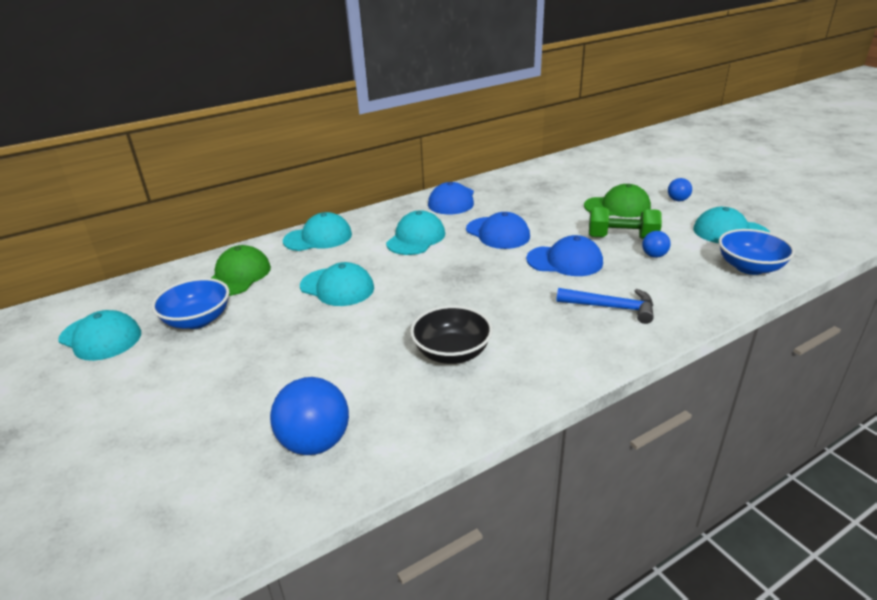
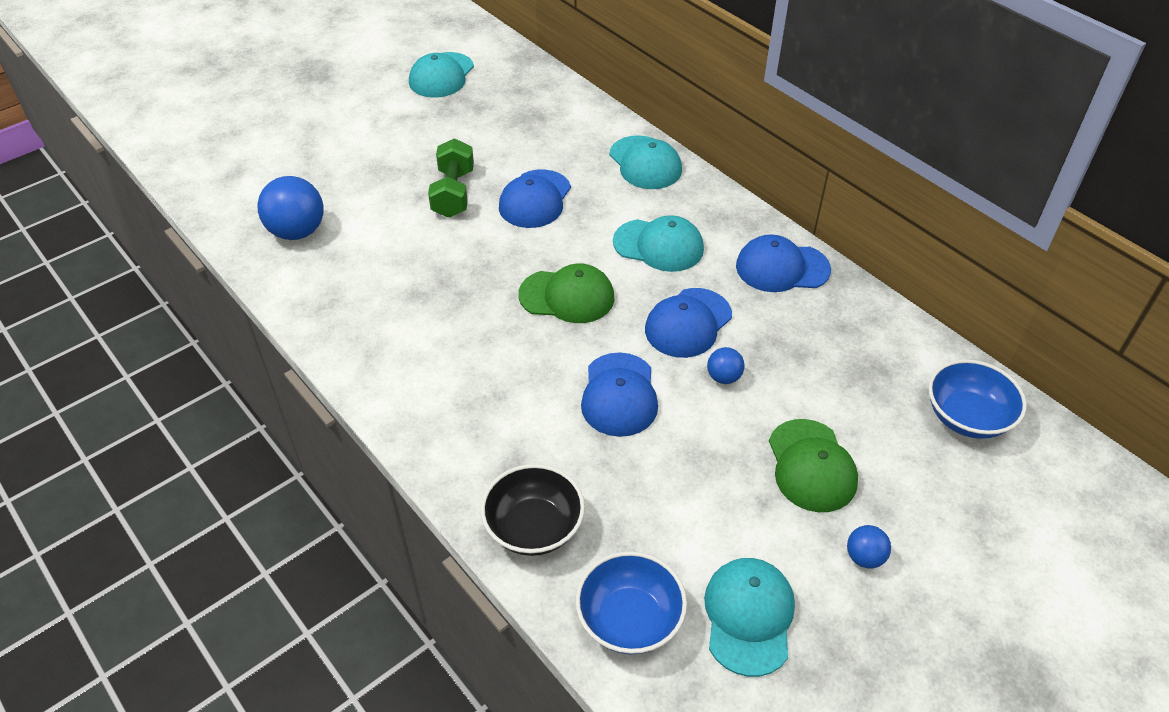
camera: 80 degrees right, 15 degrees up
(197, 320) = (469, 121): blue bowl -> blue bowl (967, 417)
(238, 276) = (551, 125): green cap -> green cap (567, 296)
(337, 287) = (535, 199): turquoise cap -> blue cap
(452, 353) = (416, 302): black bowl -> black bowl (534, 527)
(611, 307) = (507, 439): blue hammer -> none
(622, 238) = (699, 464): green dumbbell -> green dumbbell (453, 193)
(654, 255) = (650, 498): blue ball -> blue ball (723, 377)

